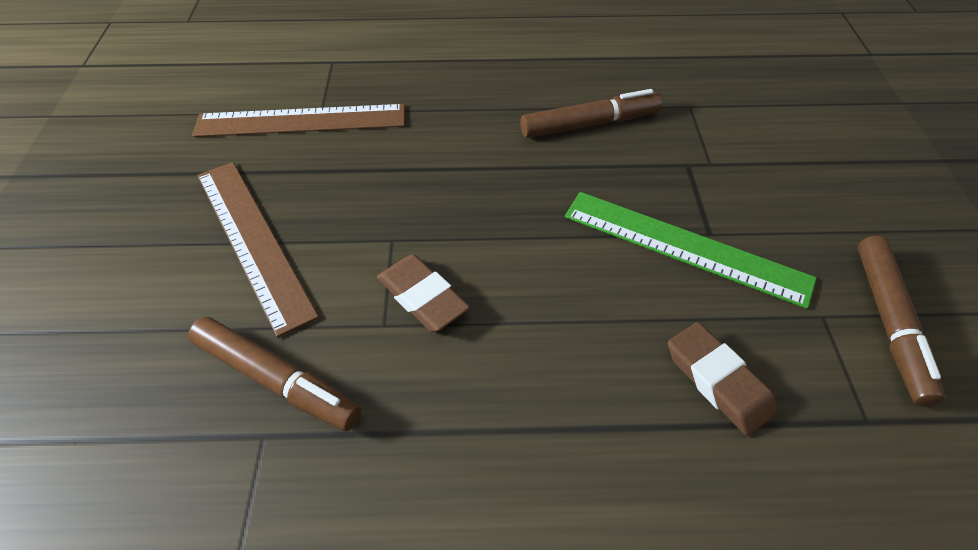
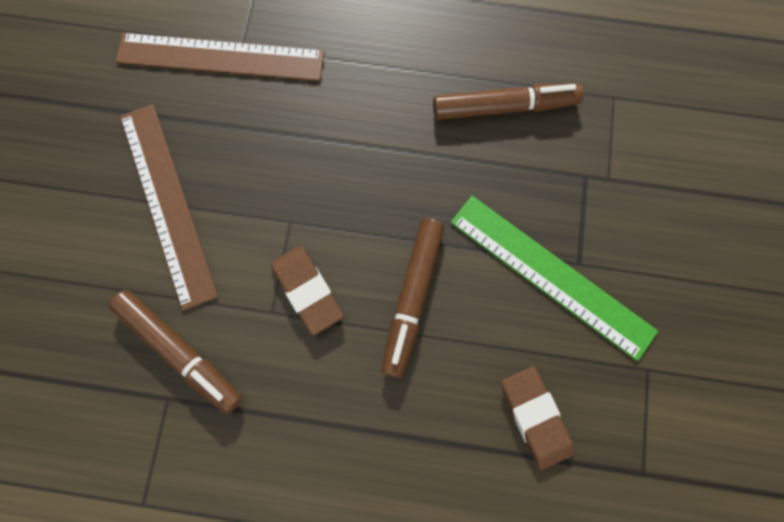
camera: 10 degrees right, 25 degrees up
(889, 323) = (703, 388): brown marker -> brown marker (412, 298)

